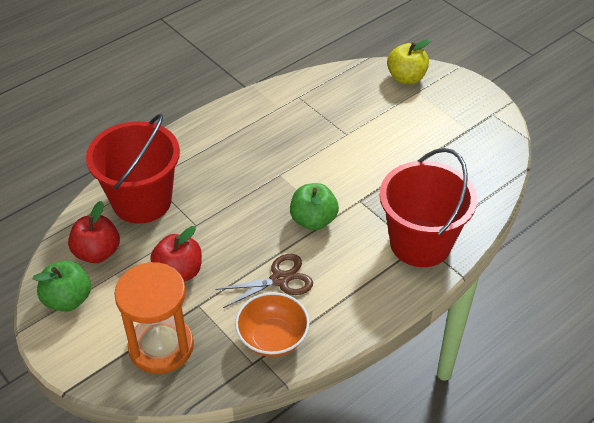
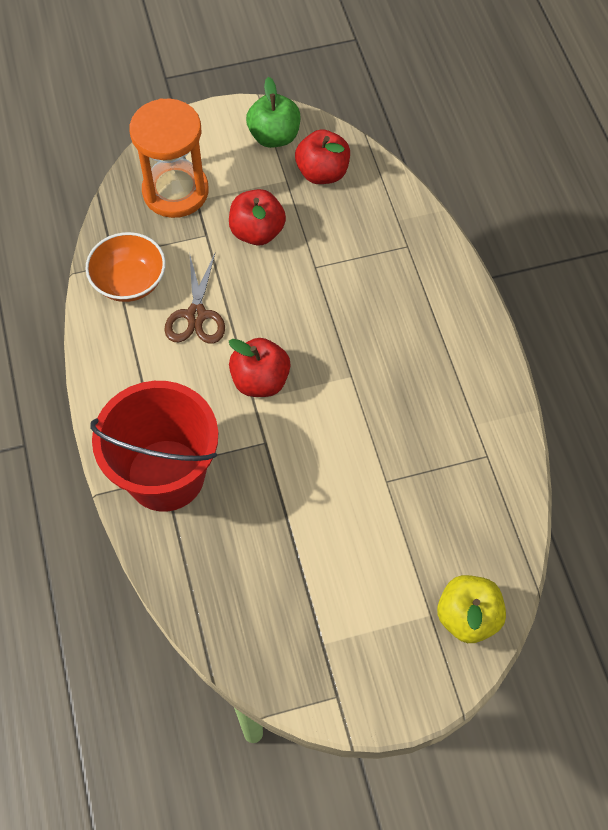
camera: 115 degrees right, 15 degrees up
(142, 201) = (376, 229): red bucket -> none
(313, 220) = (260, 380): green apple -> red apple

